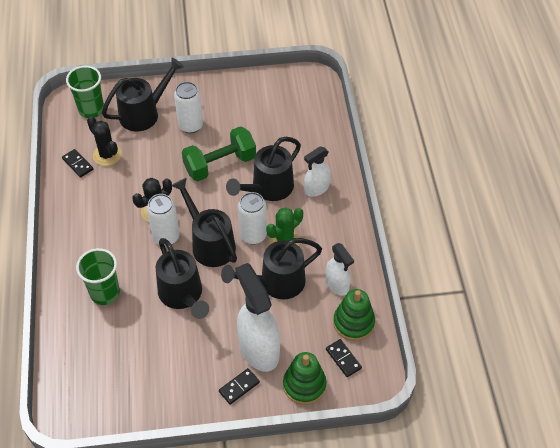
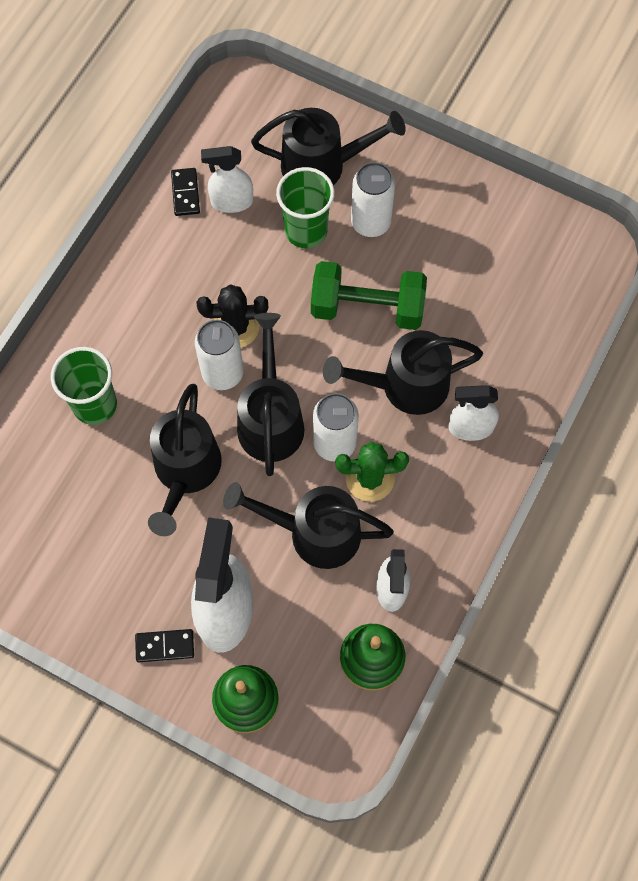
camera: 35 degrees right, 15 degrees up
(91, 109) = (258, 118): green cup -> green cup (306, 231)
(107, 155) = (231, 202): black cactus -> white spray bottle
(343, 359) = (320, 699): black domino -> none

